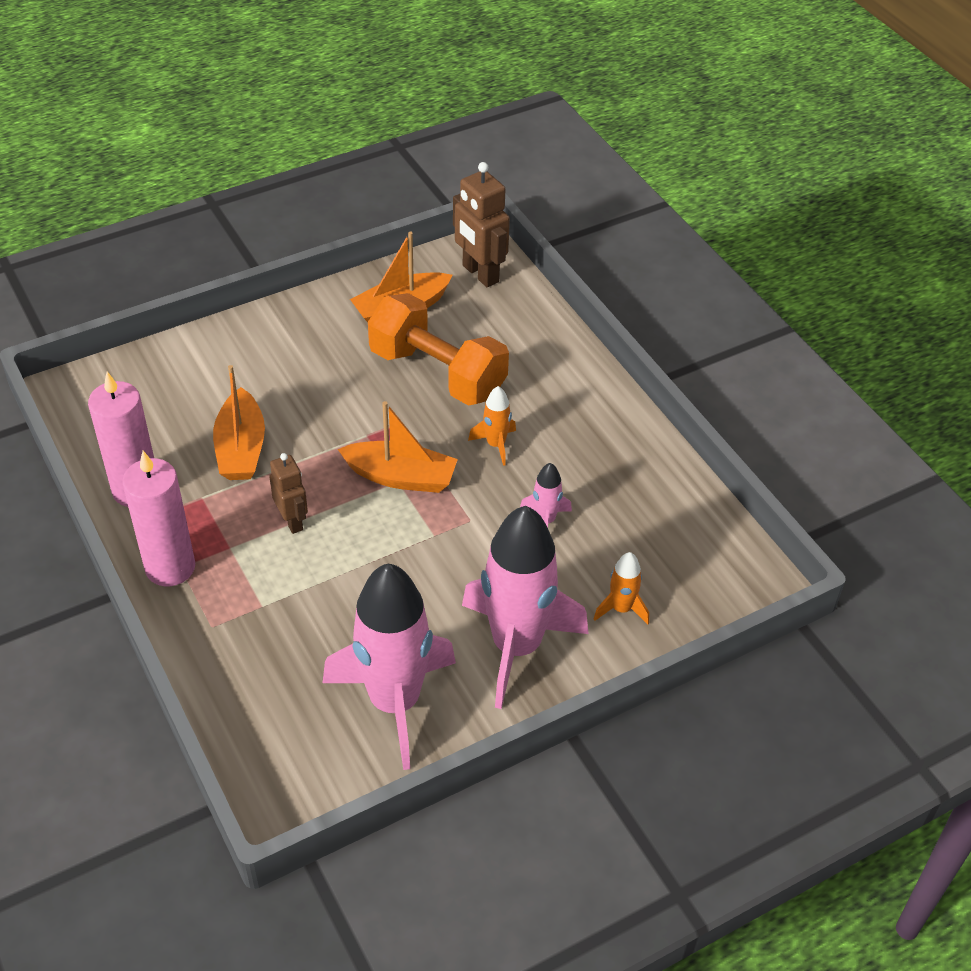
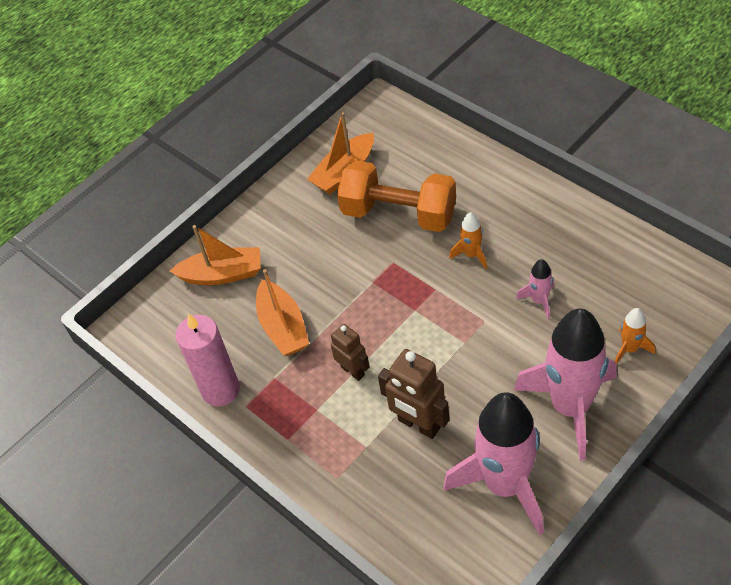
camera: 10 degrees left, 5 degrees up
(170, 567) = (280, 442): pink candle -> none
(401, 477) = (415, 306): orange boat -> orange boat (222, 274)
(480, 274) = (388, 124): brown robot -> brown robot (418, 424)

